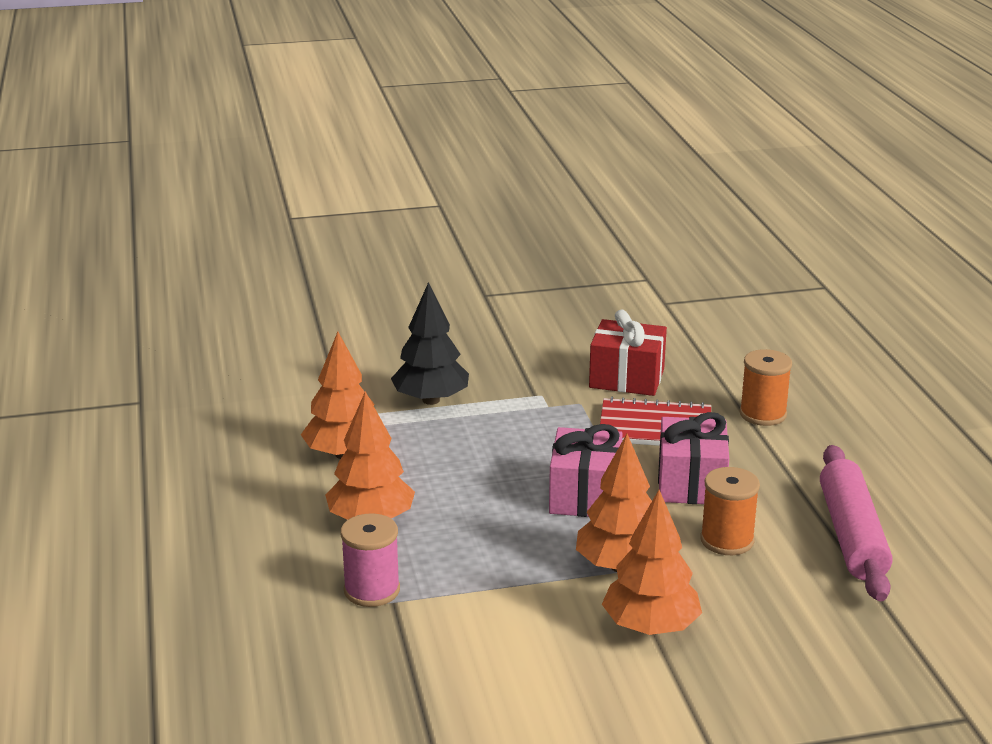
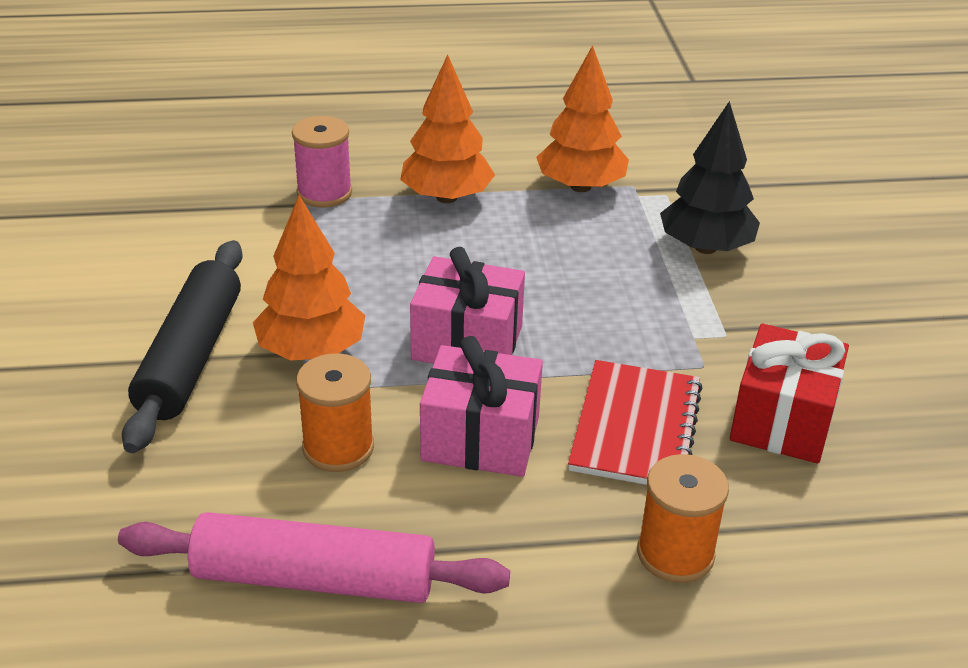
camera: 95 degrees right, 10 degrees up
(650, 627) = (190, 357): orange tree -> black rolling pin

